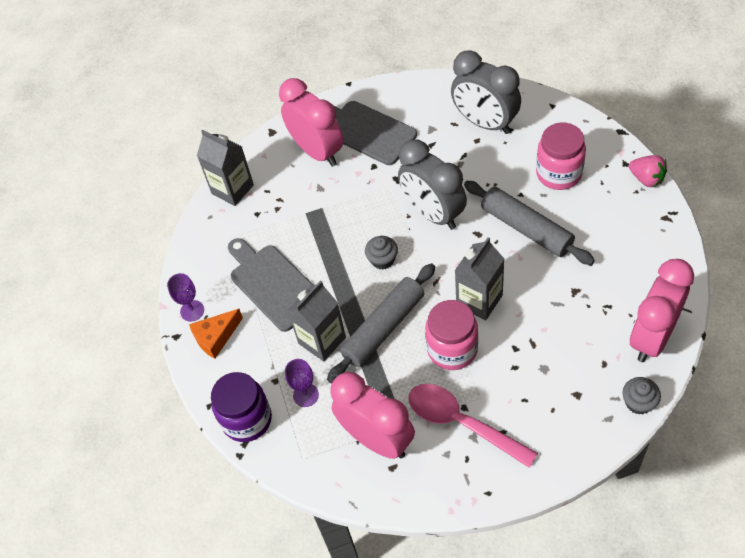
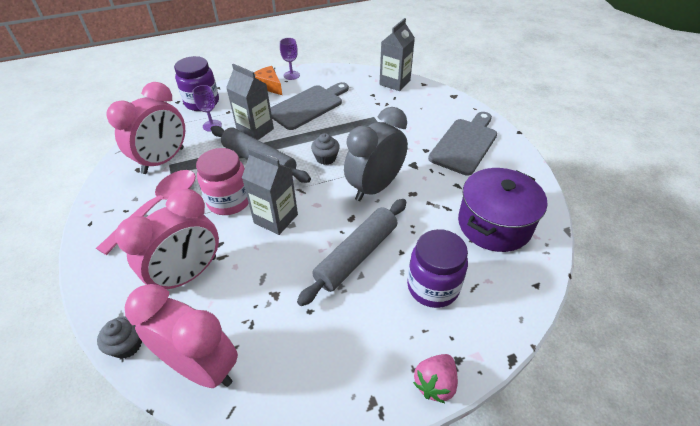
camera: 80 degrees right, 10 degrees down
(317, 151) = (437, 119): pink clock -> pink clock (188, 275)
(485, 123) = (494, 224): grey clock -> purple pot
(558, 173) = (433, 287): pink jar -> purple jar

